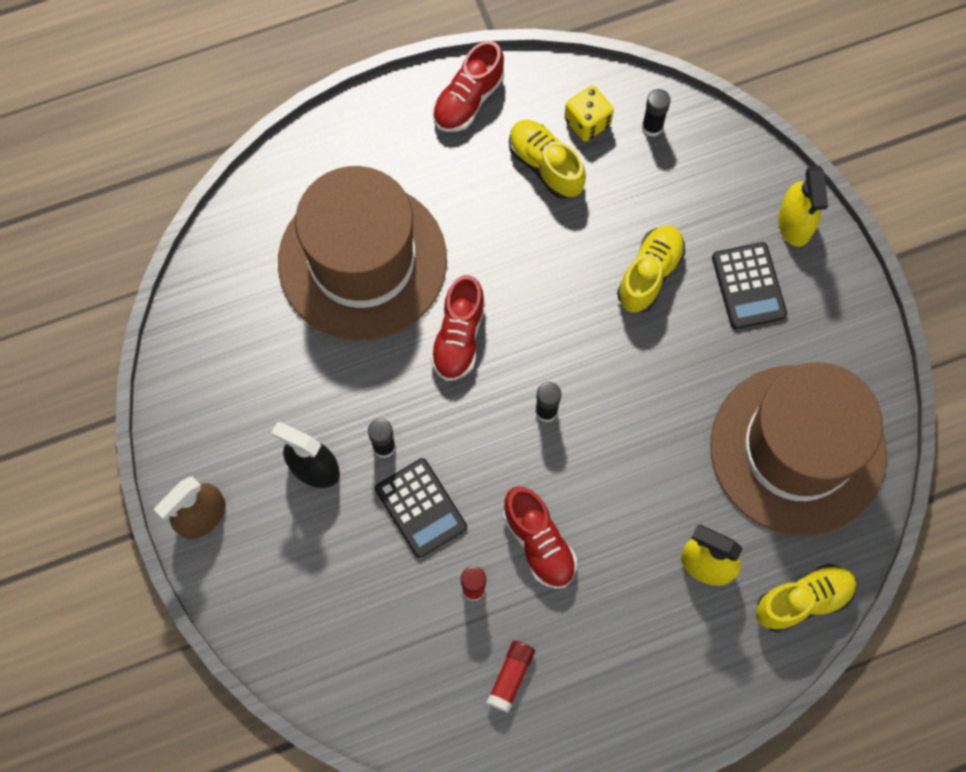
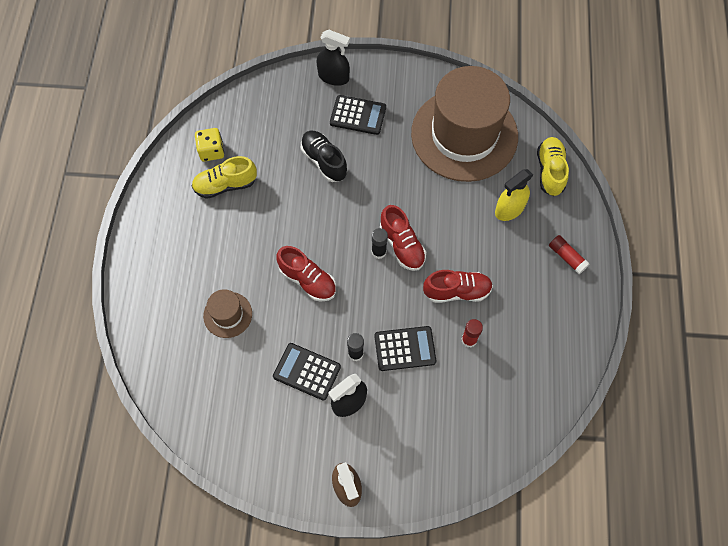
camera: 65 degrees left, 5 degrees down
(331, 396) = (307, 371): none -> black calculator
(362, 261) = (227, 314): brown hat -> brown hat, size x0.42
(468, 99) = (157, 208): red shoe -> red shoe (402, 245)
(510, 677) = (530, 342): red glue stick -> red glue stick (567, 257)
(649, 274) = (324, 161): yellow shoe -> black shoe
(652, 127) = (235, 119): black glue stick -> none
(795, 223) = (333, 77): yellow spray bottle -> black spray bottle

